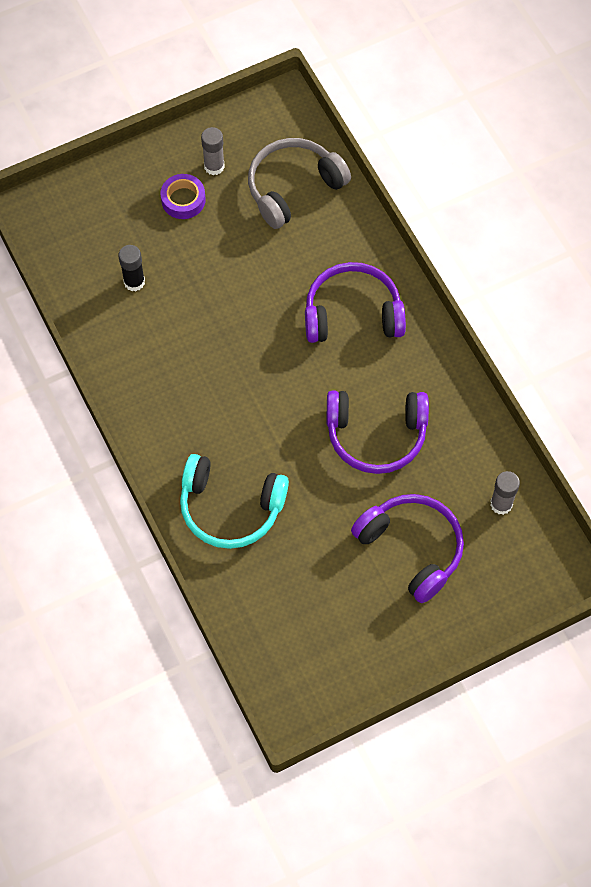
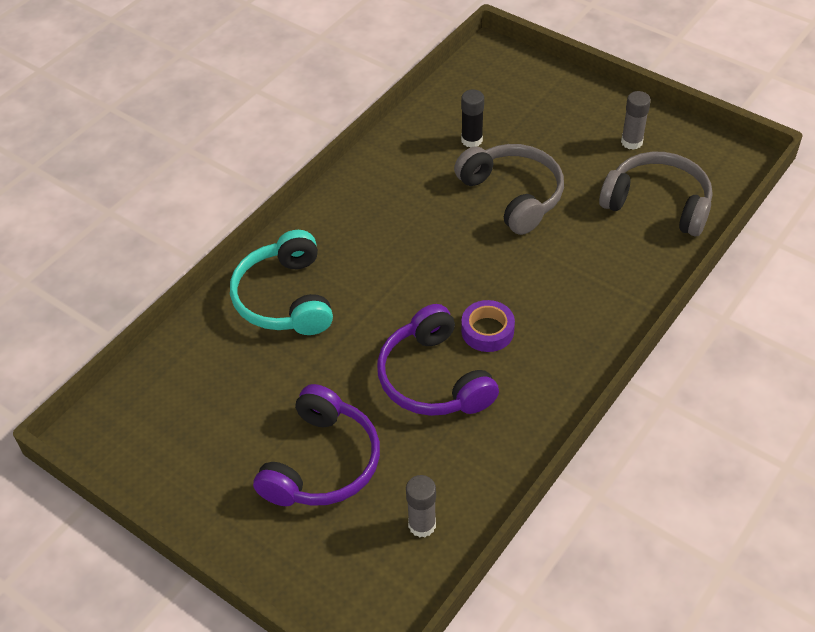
camera: 65 degrees right, 15 degrees down
(183, 200) = (579, 136): purple tape -> purple tape (487, 331)
(219, 284) = (513, 195): none -> grey headphones
(352, 313) = (557, 303): purple headphones -> none

